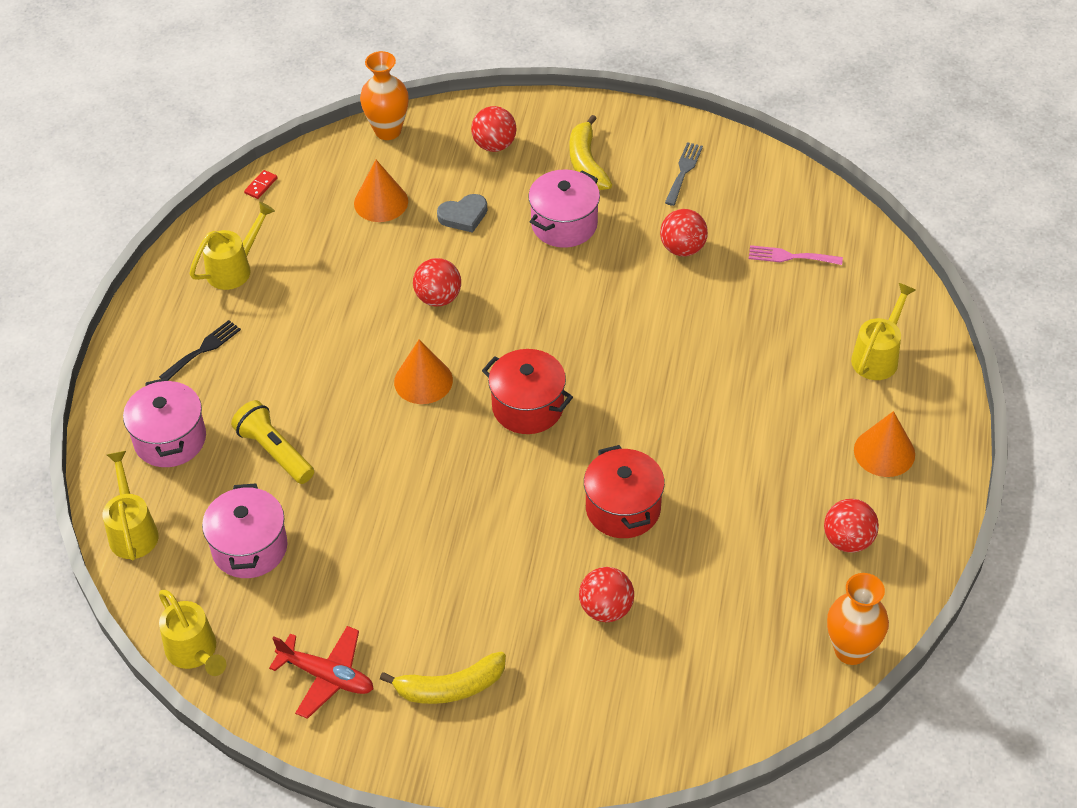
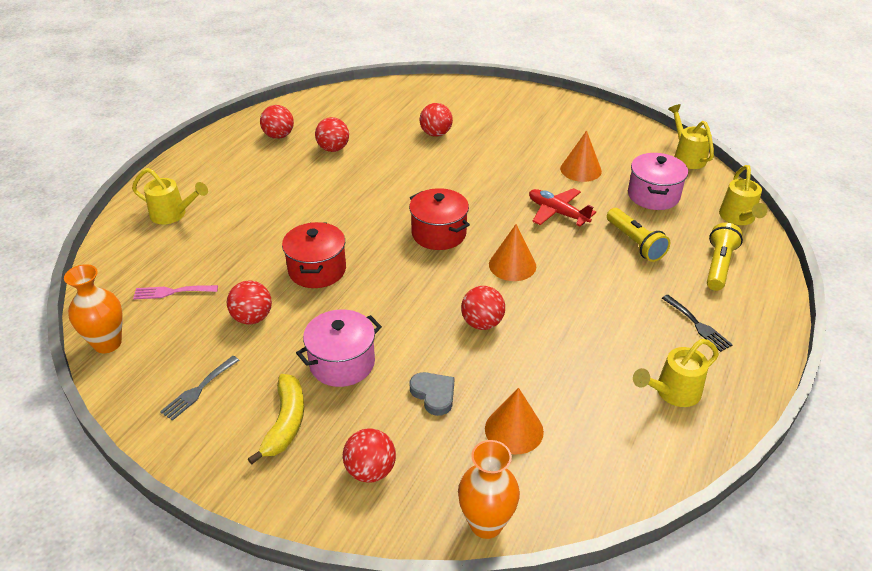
camera: 165 degrees left, 10 degrees down
(170, 439) = (718, 266): pink pot -> yellow flashlight
(203, 349) = (698, 325): black fork -> black fork turned 90 degrees counterclockwise
(261, 186) = (645, 483): red domino -> none
(327, 676) = (606, 135): red plane -> red plane (557, 213)
(450, 687) = (536, 121): yellow banana -> none
(463, 216) = (434, 394): grey heart -> grey heart turned 60 degrees clockwise
(623, 508) = (402, 171): red pot -> red pot (317, 270)
(747, 532) = (333, 149): none -> red ball
(790, 256) = (171, 292): pink fork -> pink fork turned 150 degrees clockwise
(851, 650) = (314, 99): orange vase -> orange vase (107, 343)
(878, 356) = (173, 214): yellow watering can -> yellow watering can turned 120 degrees counterclockwise
(884, 452) = (220, 167): orange cone -> orange cone (580, 170)

